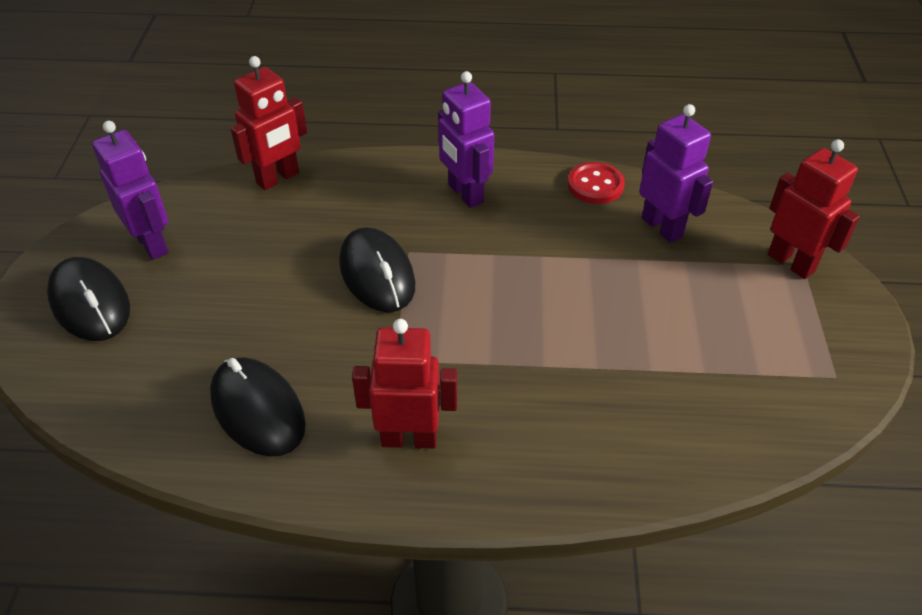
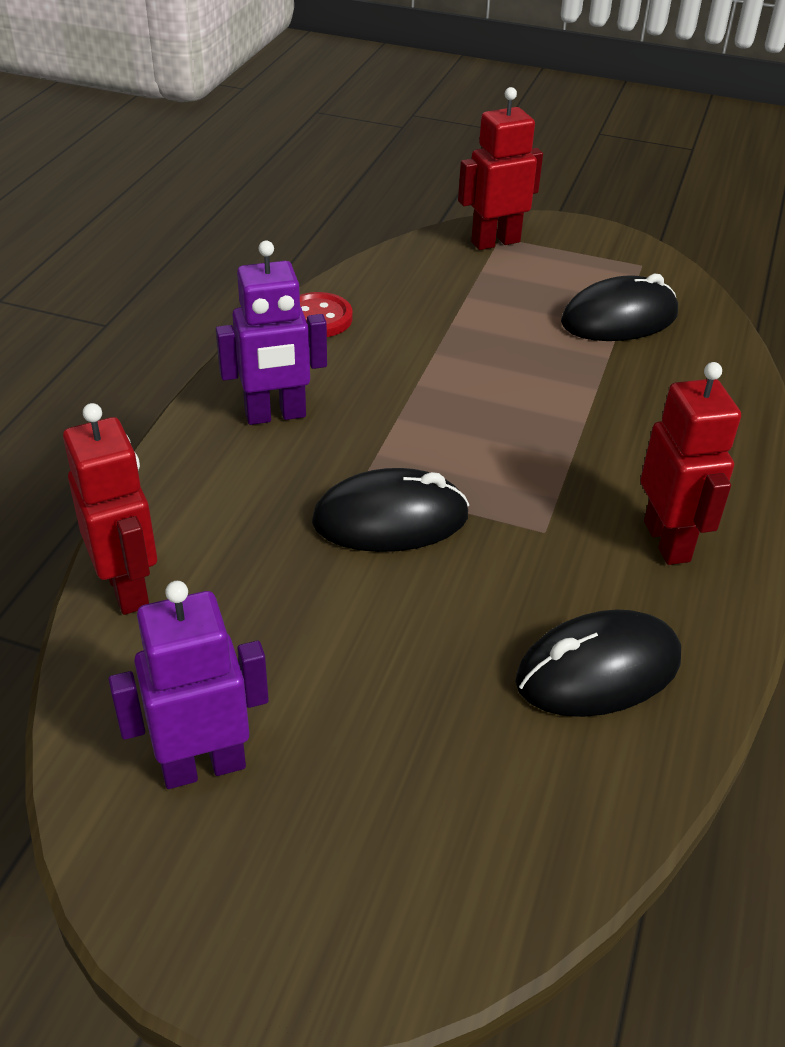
camera: 75 degrees left, 5 degrees down
(90, 303) = (315, 866): black mouse -> black mouse (619, 319)
(409, 438) = (667, 541): red robot -> red robot turned 150 degrees clockwise
(662, 227) = (410, 295): purple robot -> none

